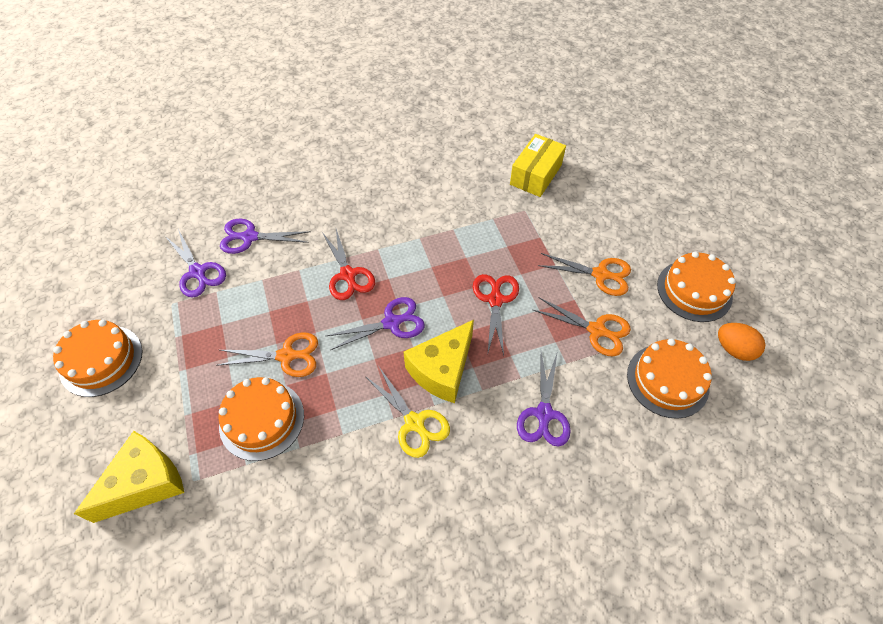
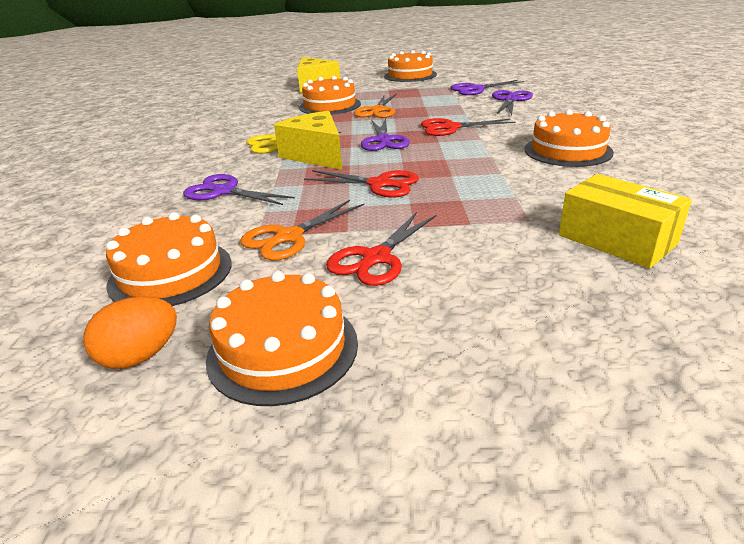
camera: 110 degrees right, 25 degrees down
(399, 193) = (567, 151): none -> orange cake
(601, 274) = (376, 259): orange scissors -> red scissors

